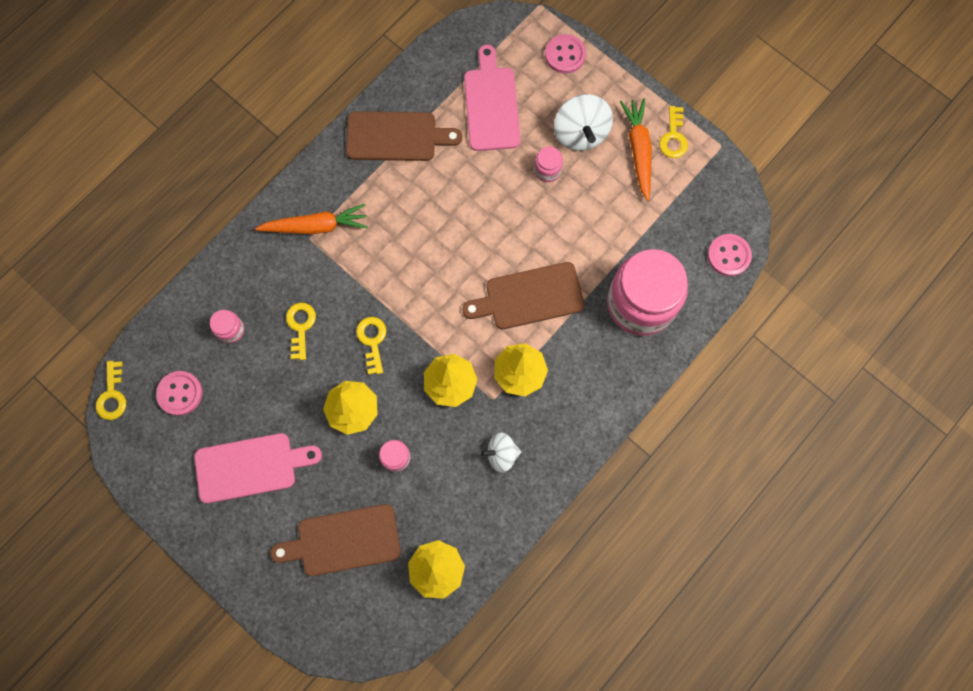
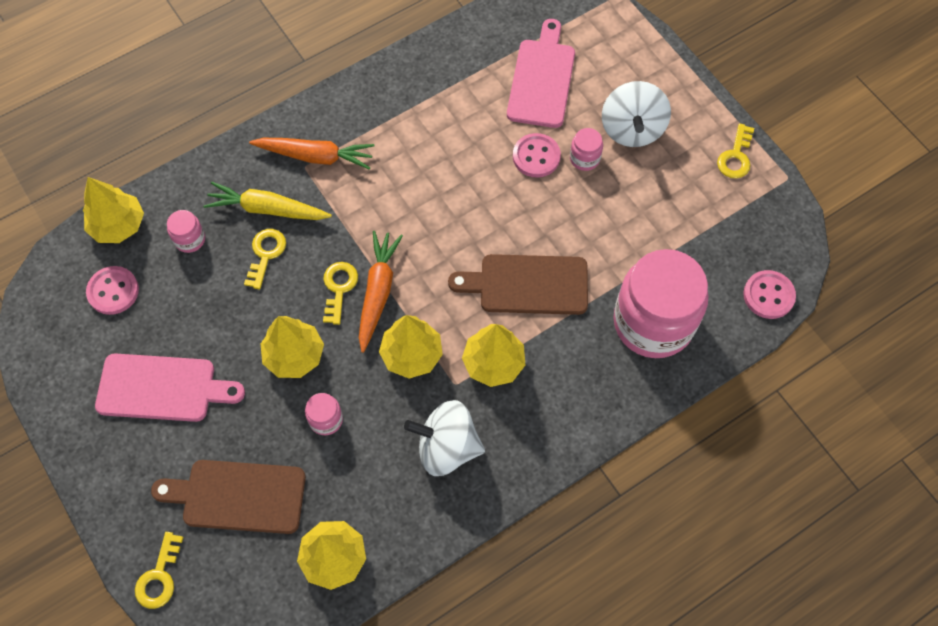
camera: 15 degrees right, 10 degrees down
(112, 395) = (41, 275): yellow key -> yellow key (159, 576)
(164, 333) = (118, 225): none -> yellow tree
(289, 285) = (267, 209): none -> yellow carrot
(396, 136) = (429, 87): brown cutting board -> none
(501, 454) = (447, 447): white spinning top -> white spinning top, size x1.63
(565, 55) = (636, 48): pink button -> pink button (536, 156)
(638, 150) = (692, 161): orange carrot -> orange carrot (378, 292)

